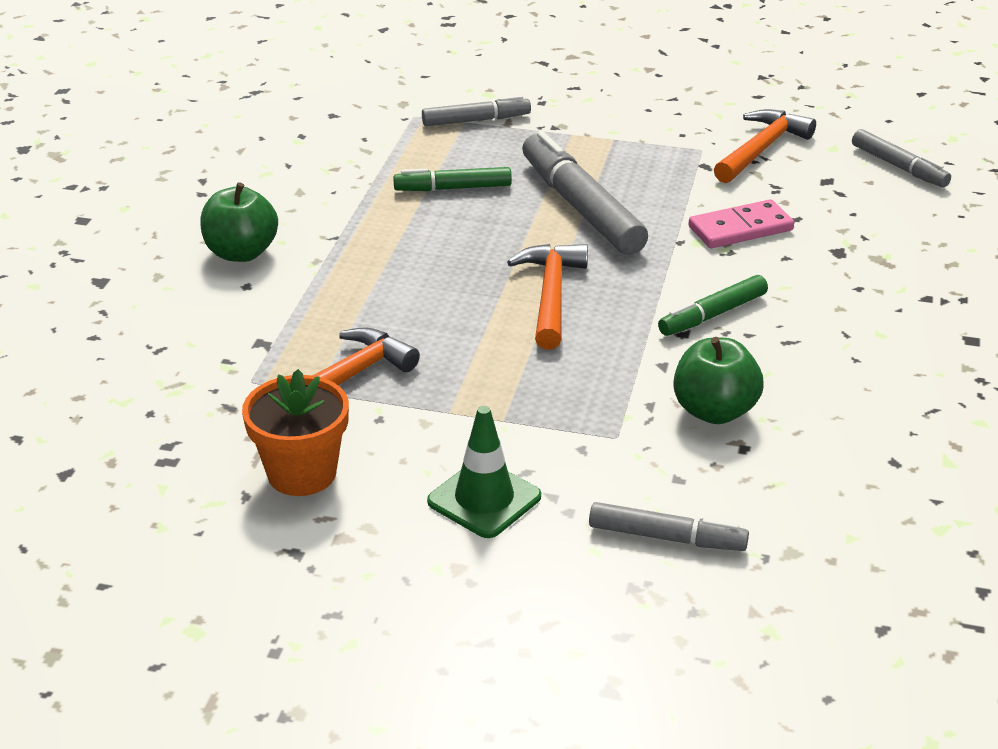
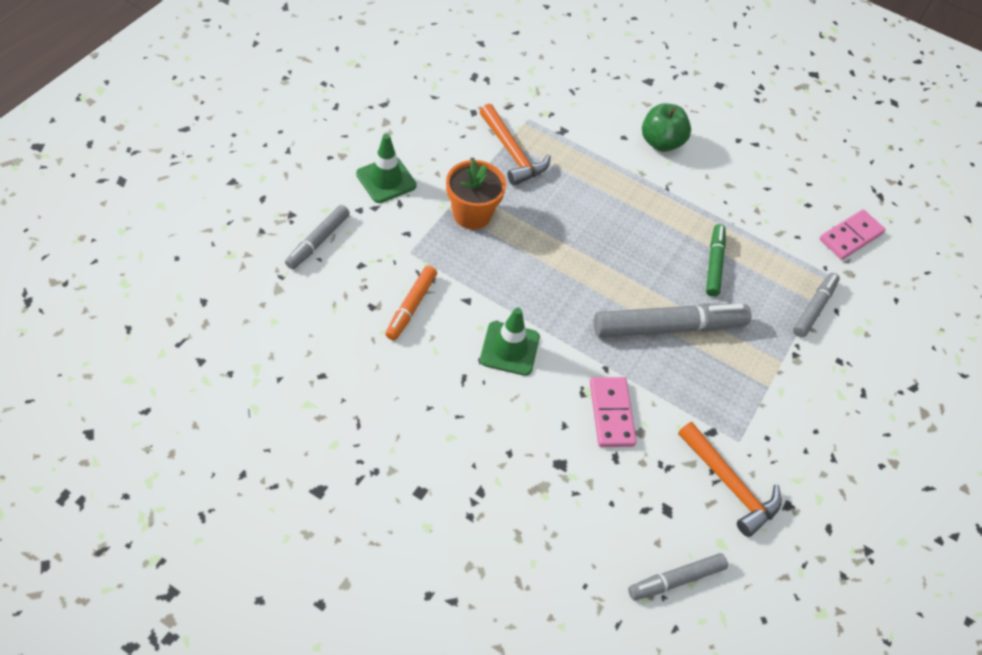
camera: 100 degrees right, 20 degrees up
(302, 473) = (441, 119): orange flower pot -> orange flower pot (472, 214)
(341, 105) = (850, 237): none -> pink domino
(476, 120) = (814, 308): grey marker -> grey marker turned 150 degrees counterclockwise
(551, 295) = (563, 272): orange hammer -> none
(712, 315) = (509, 348): green marker -> green traffic cone
(714, 411) = (411, 306): green apple -> orange marker

